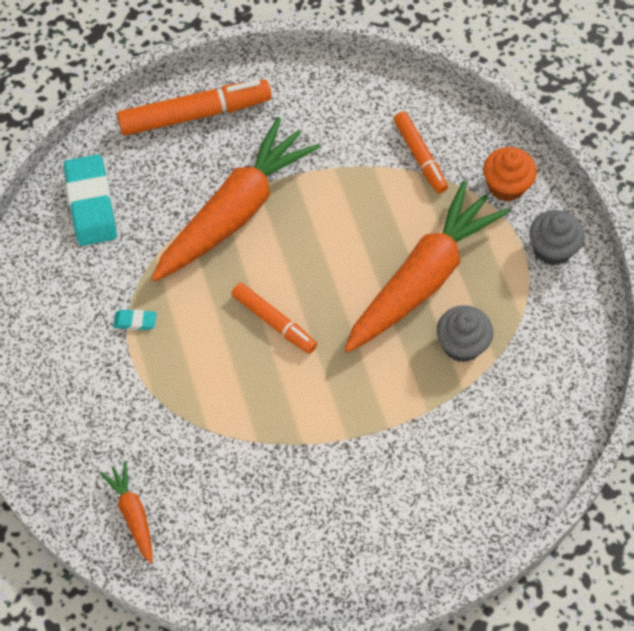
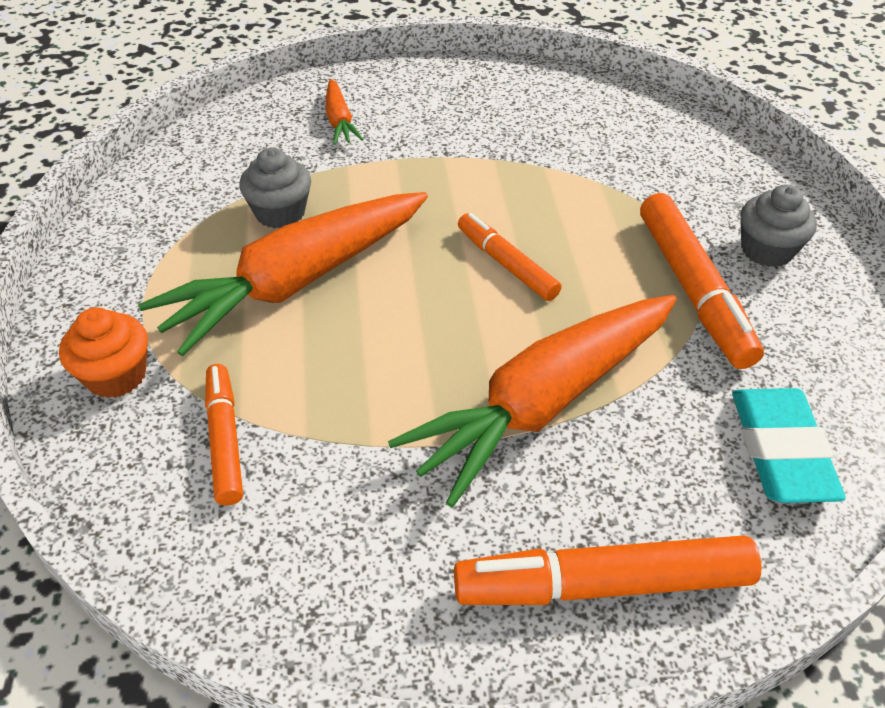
camera: 170 degrees left, 15 degrees down
(133, 514) = (680, 133): orange carrot -> orange carrot (339, 120)
(135, 321) = (692, 290): turquoise eraser -> orange marker
(552, 249) = (106, 289): grey cupcake -> grey cupcake (766, 250)

